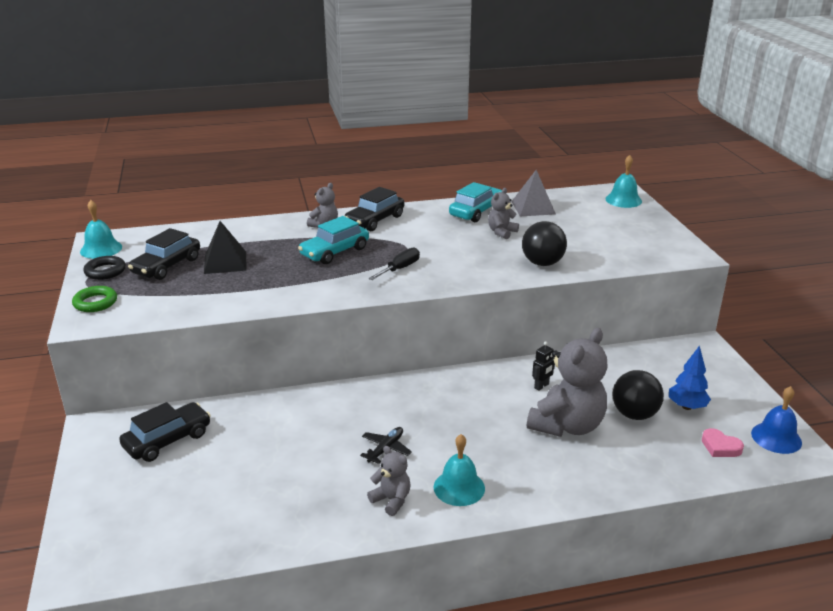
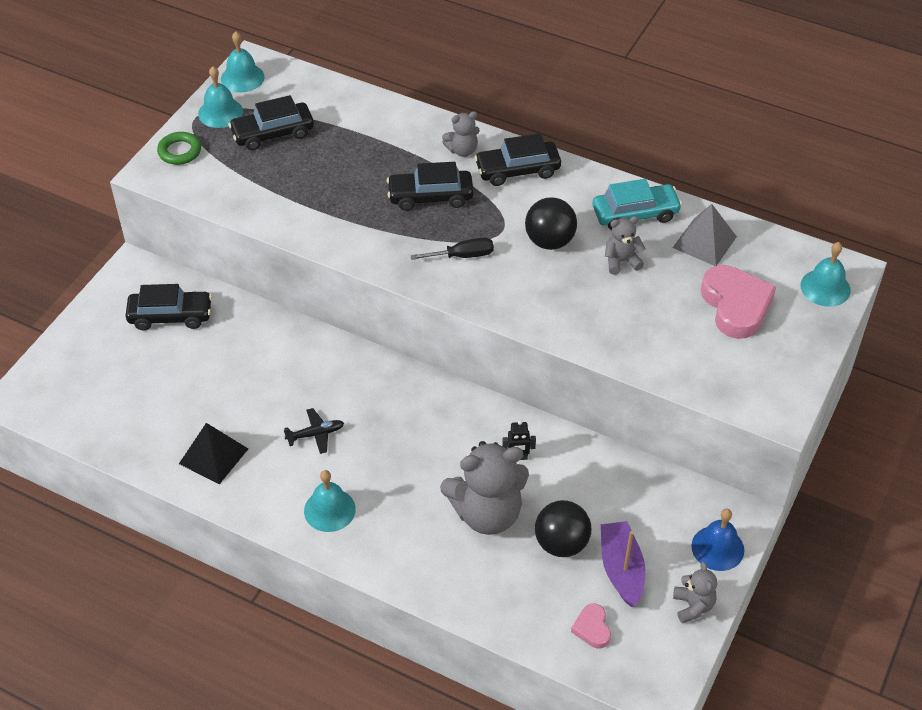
camera: 40 degrees right, 20 degrees up
(105, 271) = (220, 112): black ring -> turquoise bell
(225, 262) = (324, 156): black pyramid -> black pyramid (213, 456)
(335, 252) = (430, 197): turquoise car -> black car
(391, 500) = (269, 485): grey teddy bear -> grey teddy bear (693, 606)
(542, 263) = (605, 330): black ball -> black ball (549, 241)
(593, 224) = (735, 305): none -> pink heart
(686, 406) = (621, 569): blue tree -> purple boat
(776, 437) = (658, 657): blue bell -> blue bell (717, 548)

